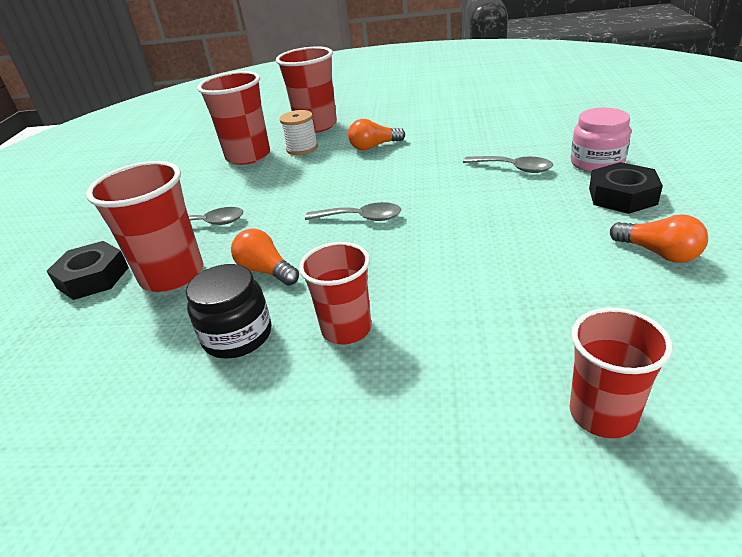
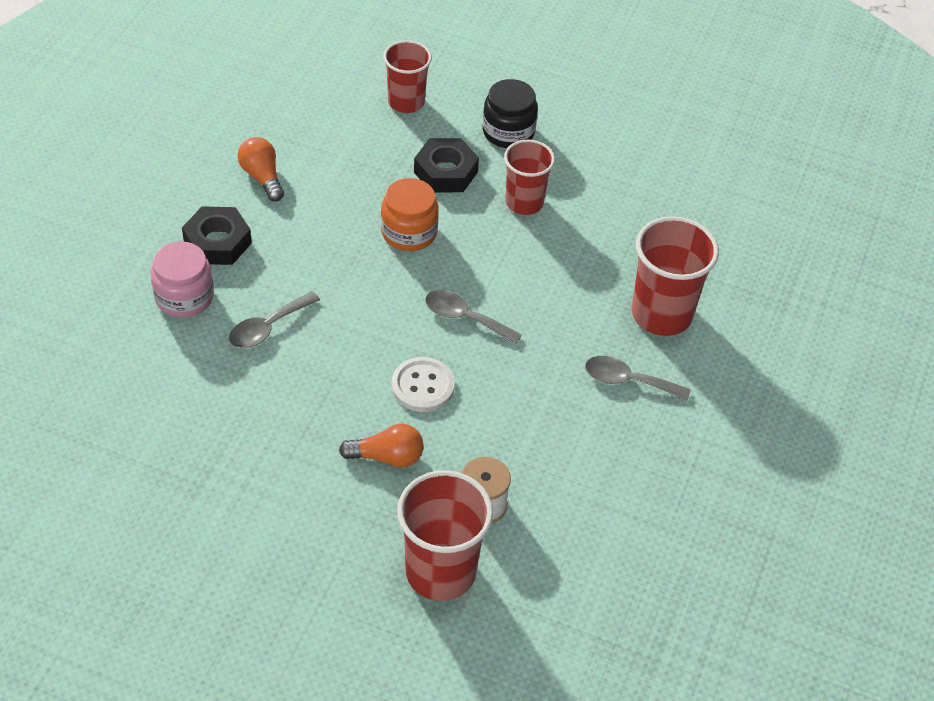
camera: 170 degrees left, 15 degrees up
(93, 277) = (741, 343): black nut -> black nut (445, 172)
(237, 336) = (605, 226): black jar -> black jar (508, 132)
(248, 156) = (563, 522): red cup -> none
(266, 271) = (573, 284): orange light bulb -> none
(371, 177) = (422, 386): none -> white button
(457, 258) = (409, 232): none -> orange jar
(513, 168) = (268, 327): grey spoon -> grey spoon turned 90 degrees counterclockwise

